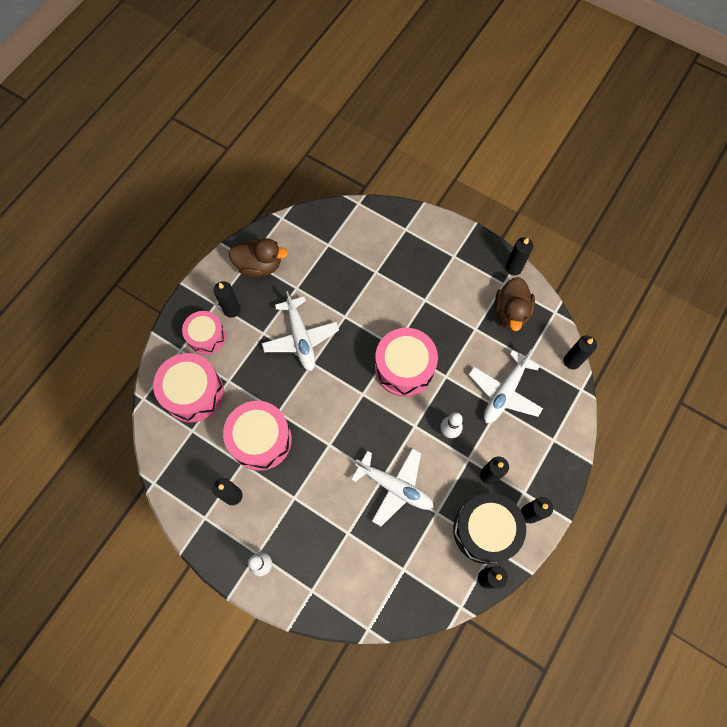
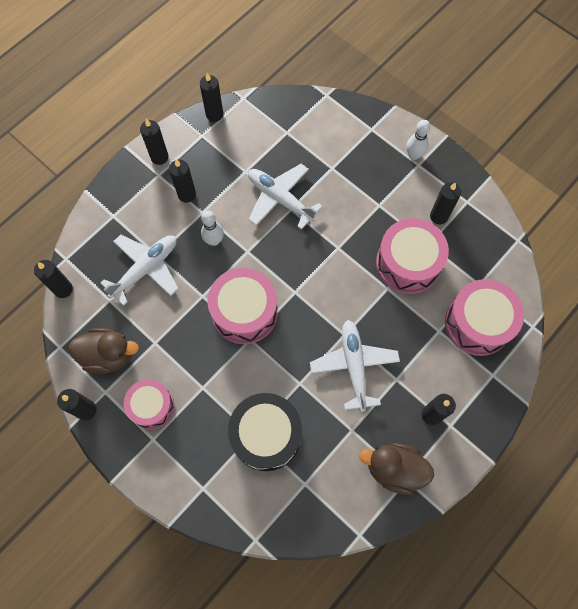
camera: 170 degrees left, 0 degrees up
(206, 336) = (462, 386): pink drum -> pink drum (152, 406)
(485, 530) = (204, 150): black drum -> black drum (266, 435)
(511, 312) = (109, 355): brown duck -> brown duck turned 75 degrees clockwise

